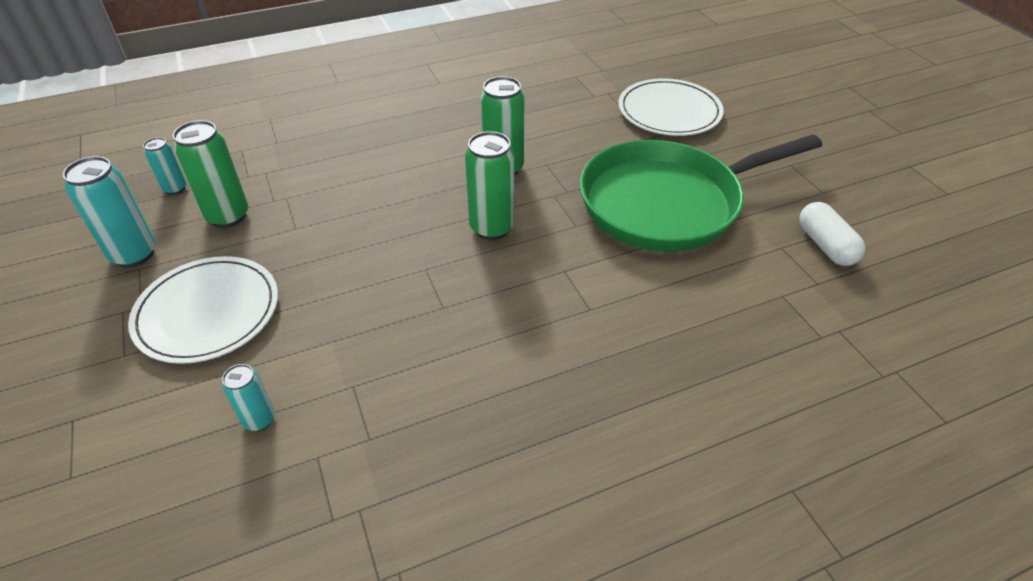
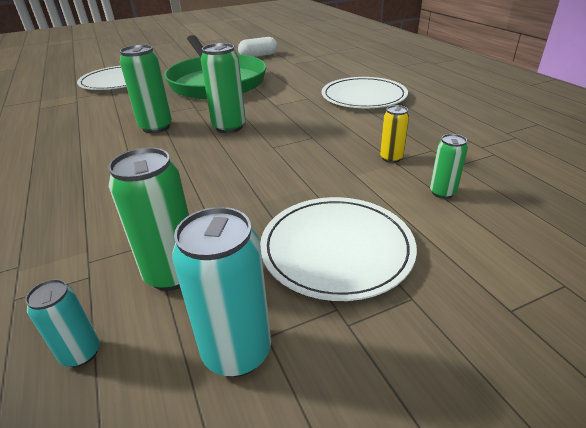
camera: 90 degrees left, 10 degrees down
(259, 420) = (442, 192): turquoise can -> green can
(359, 384) = (391, 158): none -> yellow can
(591, 385) = (363, 96): none -> white plate

